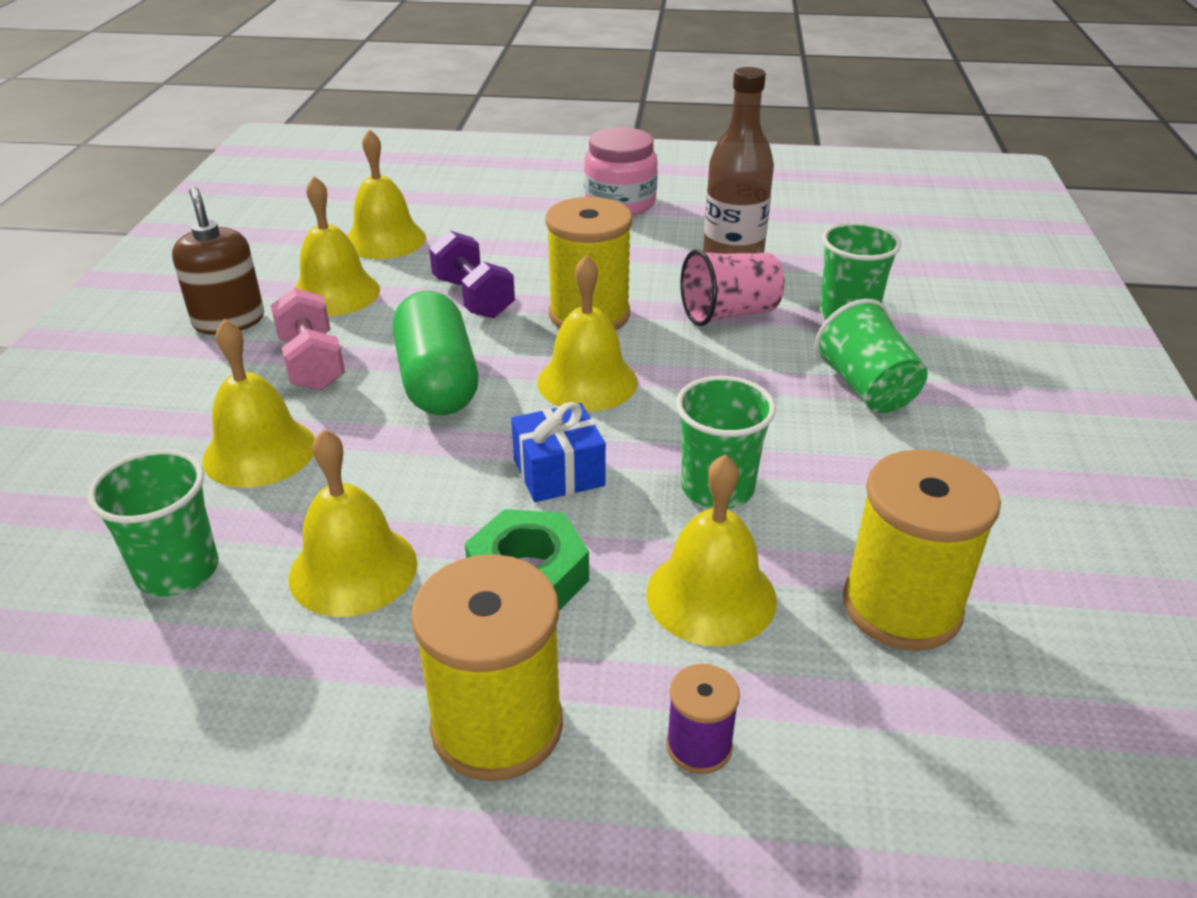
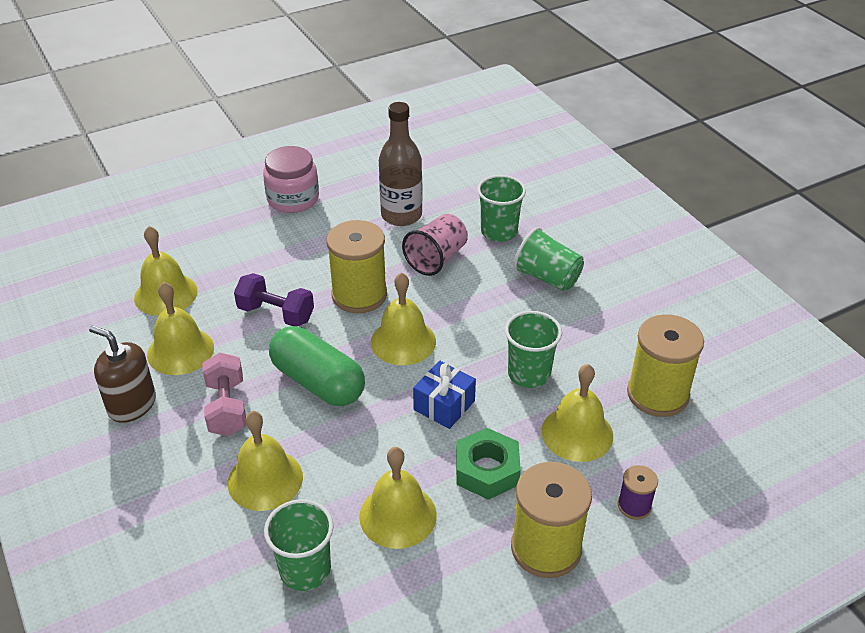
camera: 35 degrees left, 5 degrees up
(312, 363) = (227, 408): pink dumbbell -> pink dumbbell turned 45 degrees clockwise

